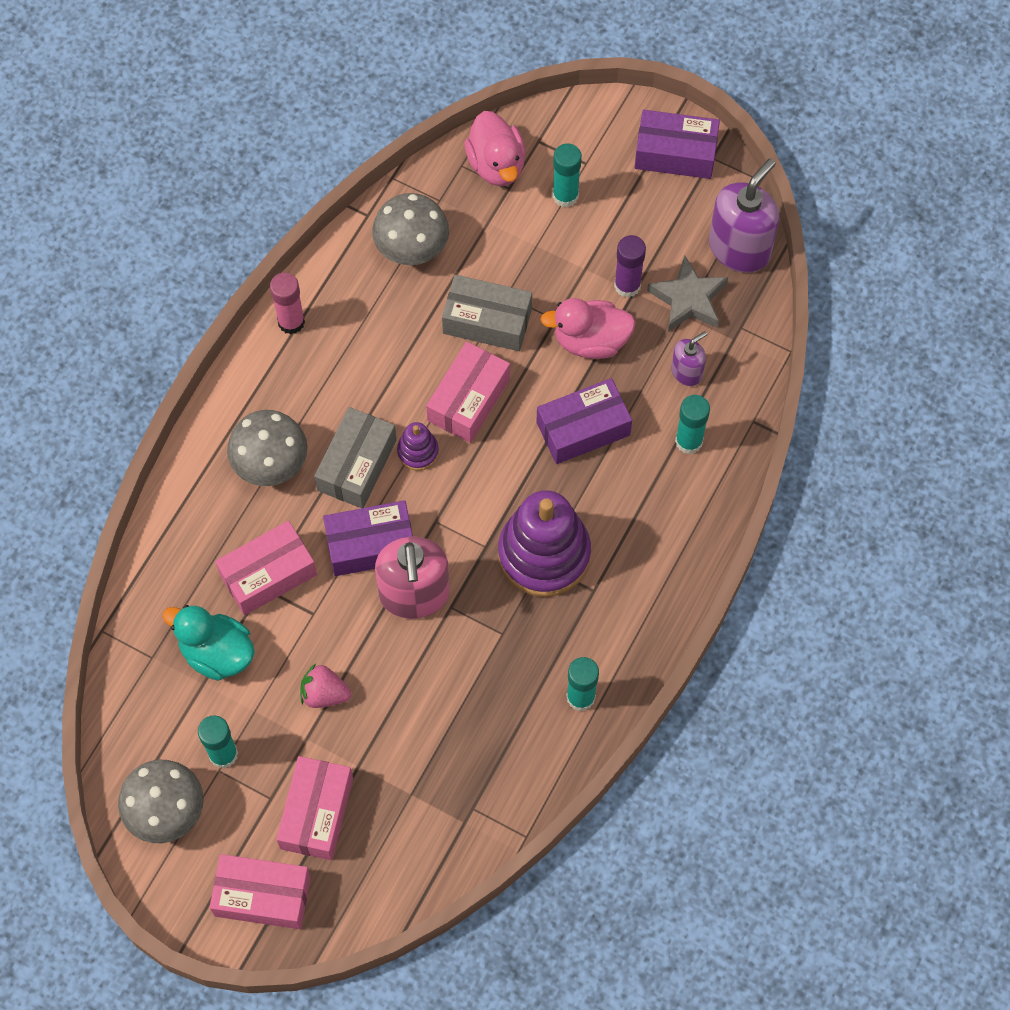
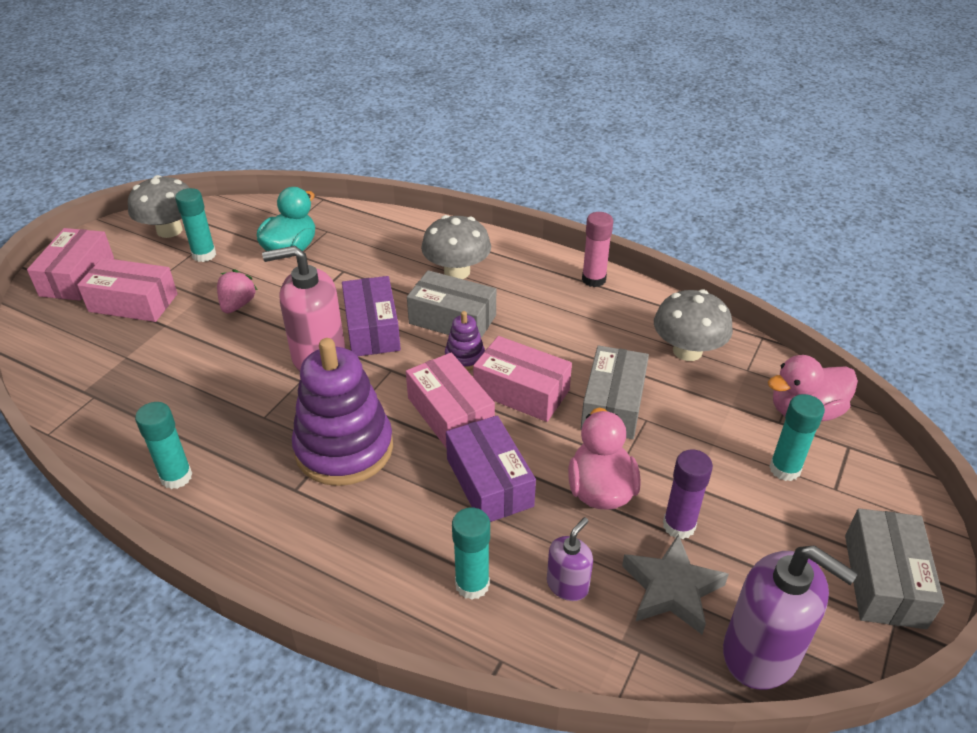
camera: 90 degrees right, 25 degrees down
(268, 574) = (354, 273): pink box -> pink box (450, 414)
(675, 153) = (884, 580): purple box -> grey box
(687, 372) = (567, 585): purple soap dispenser -> purple soap dispenser turned 105 degrees counterclockwise

